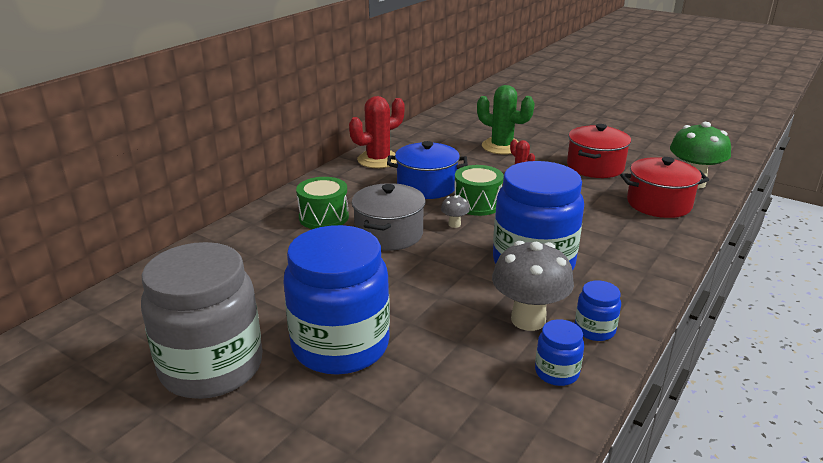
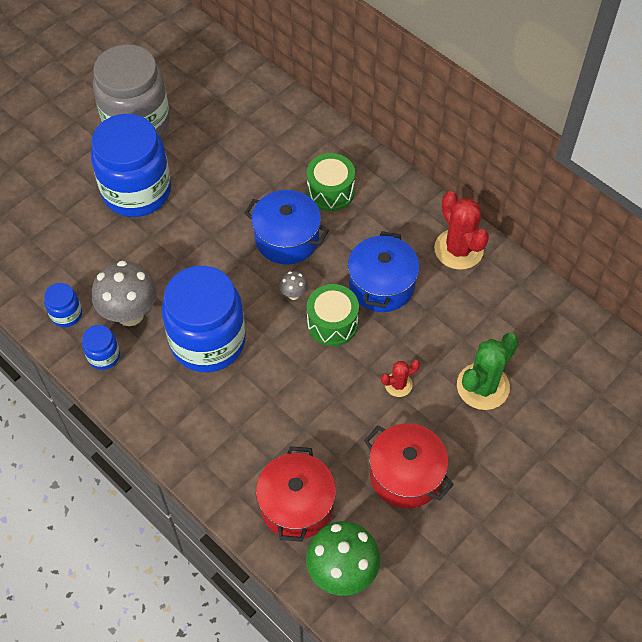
camera: 100 degrees right, 30 degrees up
(389, 234) = (287, 239): grey pot -> blue pot

